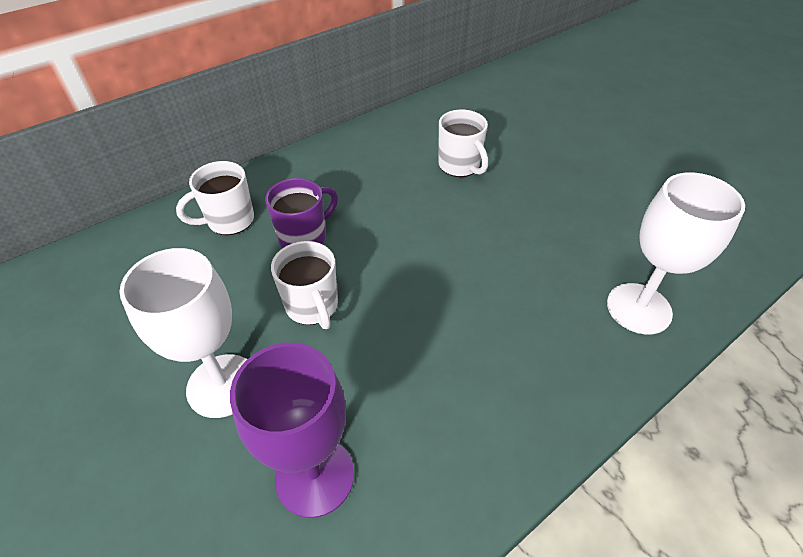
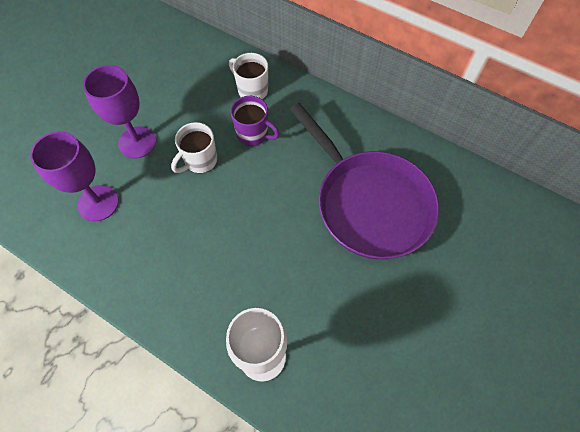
camera: 70 degrees right, 15 degrees up
(222, 385) = (137, 142): white goblet -> purple goblet
(459, 166) = (368, 203): white mug -> purple pan

